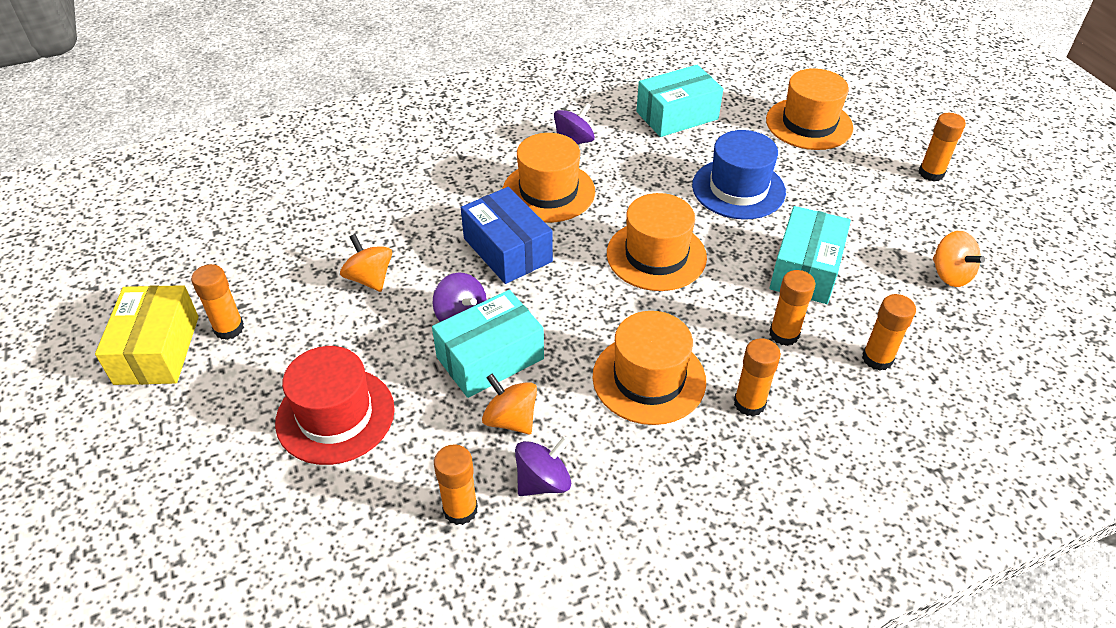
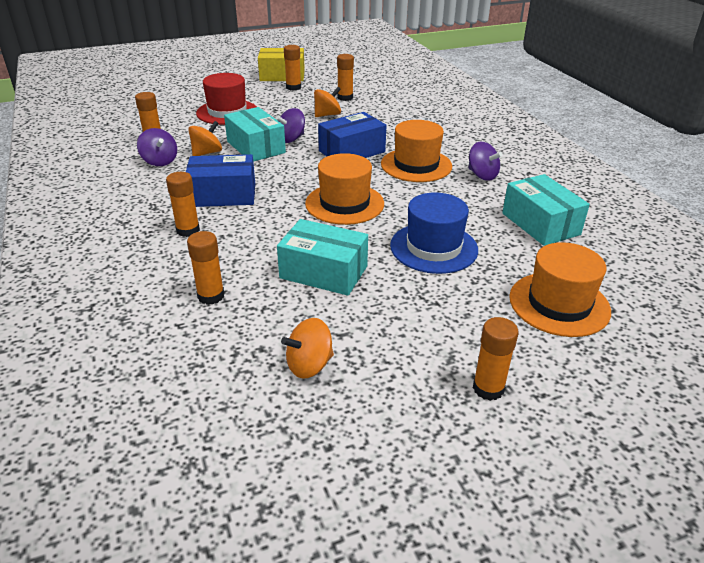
camera: 90 degrees right, 10 degrees down
(649, 379) = (223, 195): orange hat -> blue box
(784, 334) = (250, 252): orange glue stick -> orange glue stick (345, 97)

